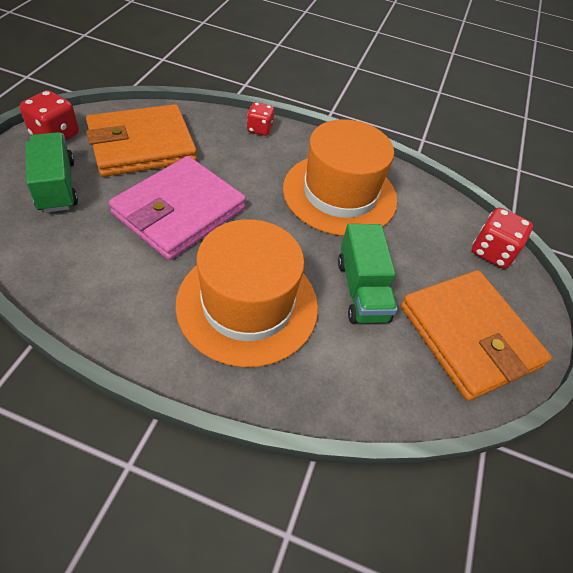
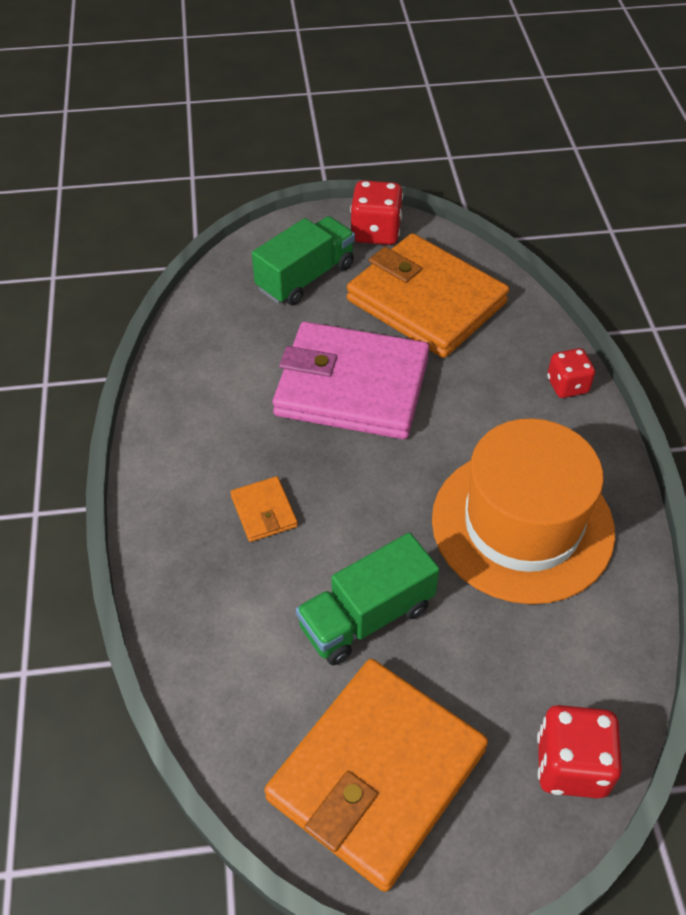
camera: 70 degrees right, 0 degrees up
(247, 304) = (264, 511): orange hat -> orange wallet

